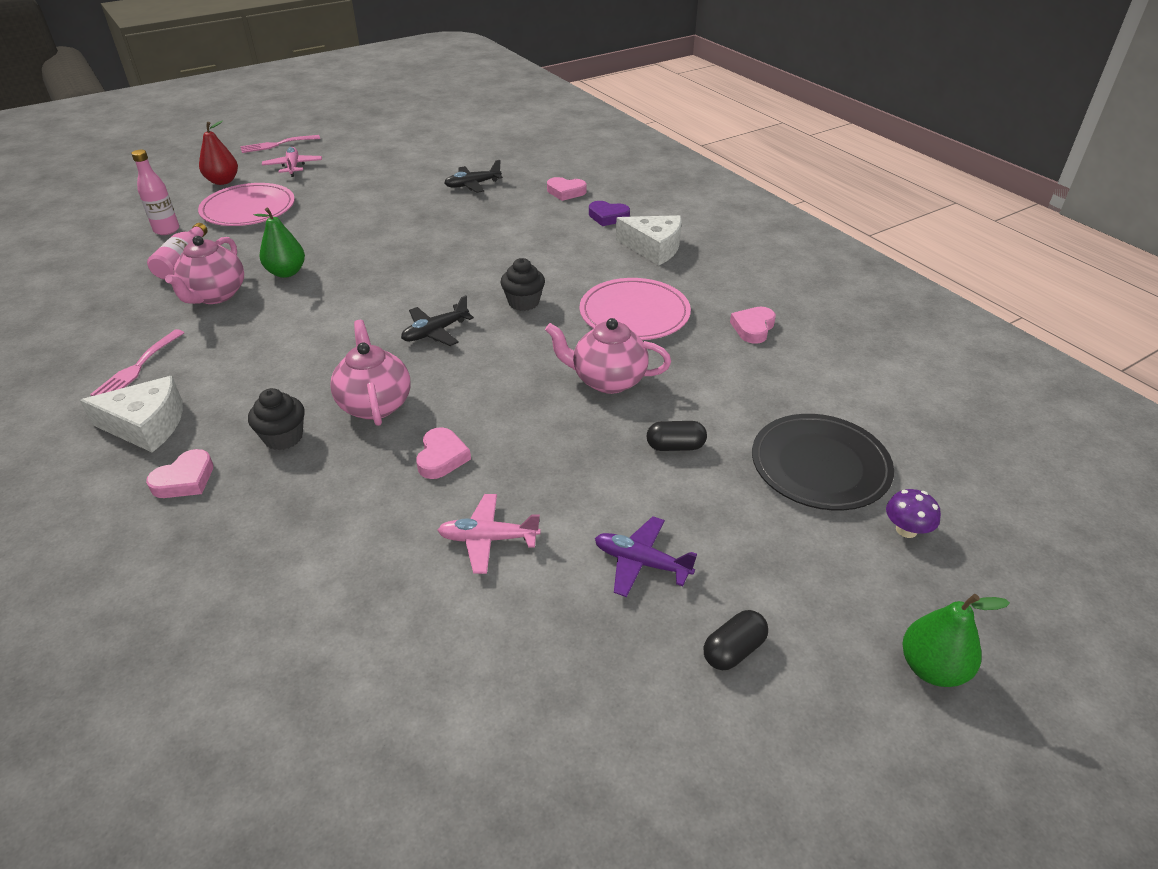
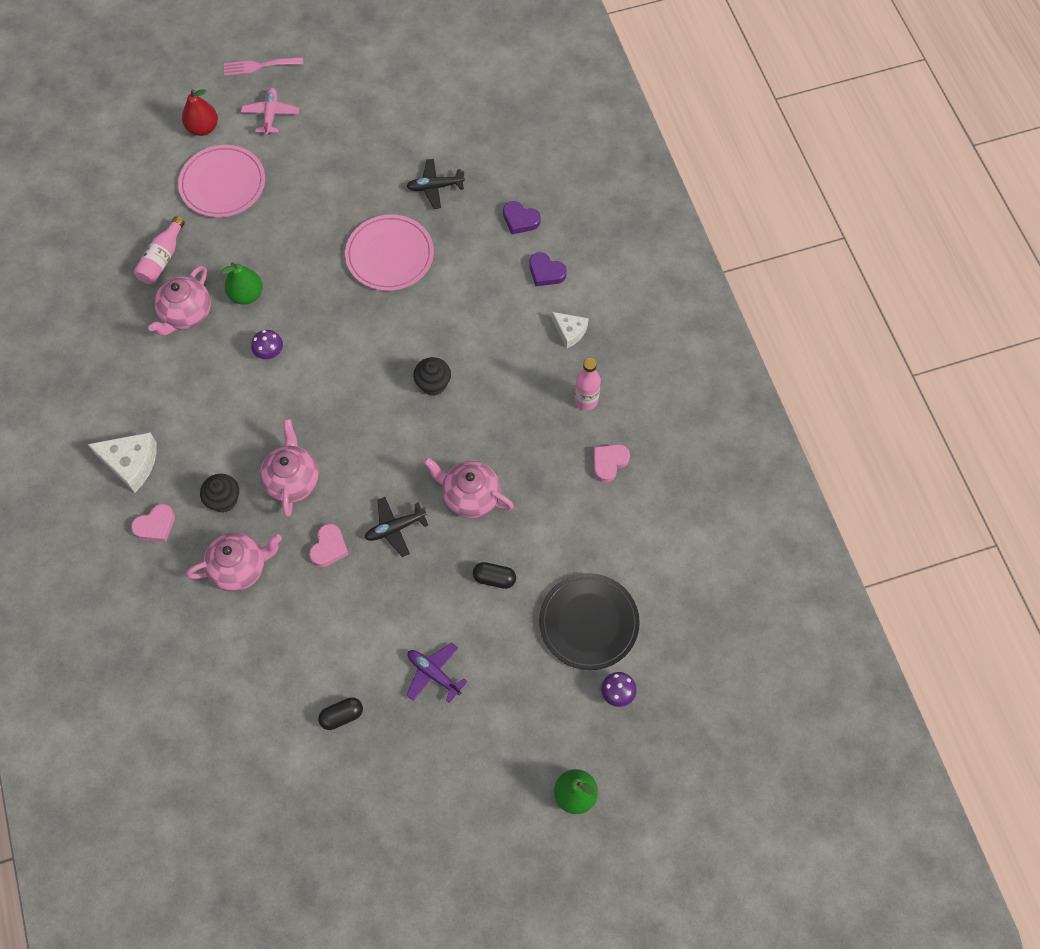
camera: 15 degrees right, 25 degrees up
(137, 367) = (125, 395): pink fork -> none
(167, 230) = (150, 204): pink bottle -> pink bottle (586, 400)
(318, 501) = (240, 568): none -> pink teapot
(322, 308) = (269, 352): none -> purple mushroom
(435, 332) = (353, 406): black plane -> black plane (395, 528)
(488, 539) = (343, 629): pink plane -> none
(566, 192) = (520, 220): pink heart -> purple heart
(634, 313) = (519, 420): pink plate -> pink plate (389, 255)
(653, 248) = (570, 331): white cheese -> white cheese, size x0.62
(733, 650) = (464, 751): black capsule -> black capsule (342, 716)

